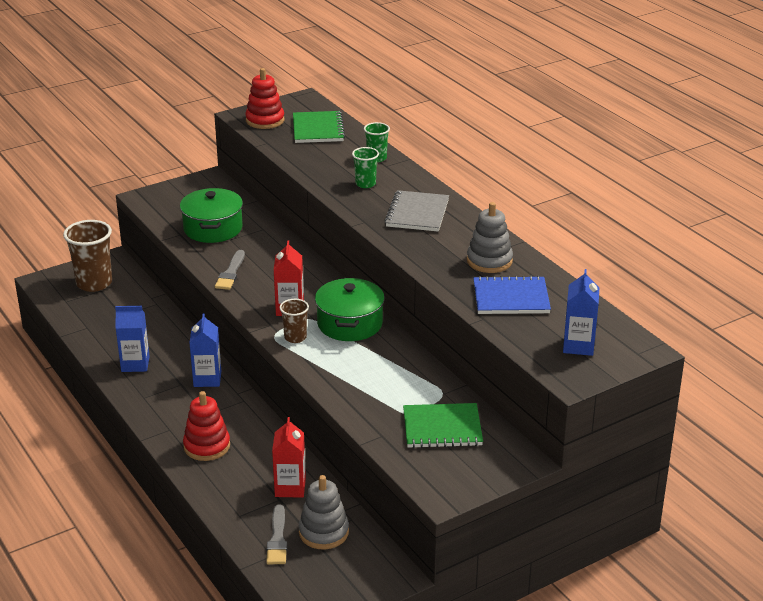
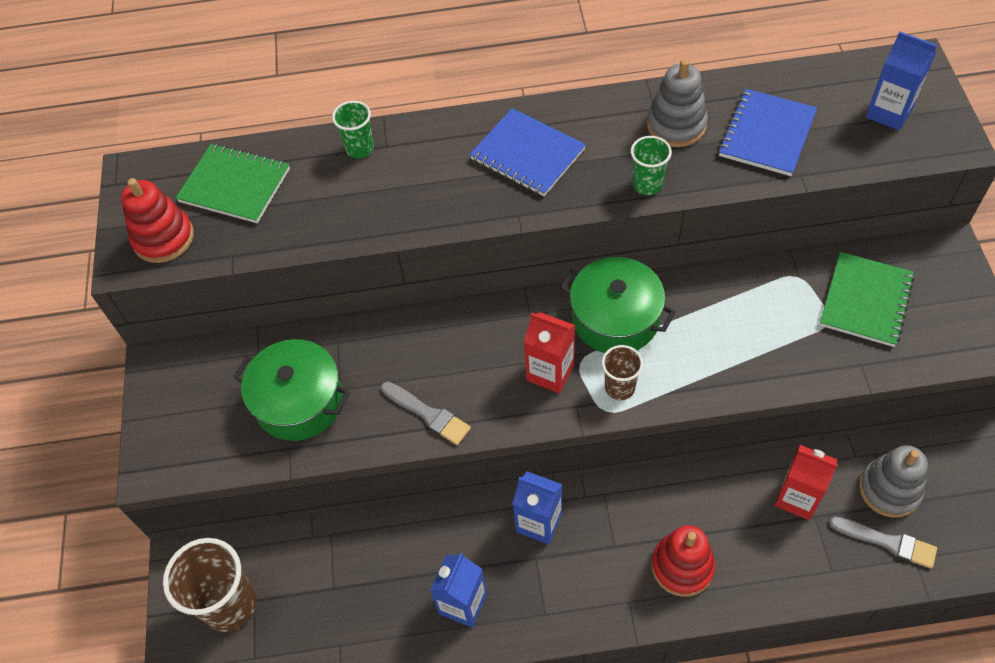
camera: 60 degrees left, 25 degrees up
(365, 184) = (421, 182): green cup -> green cup (647, 184)
(417, 213) = (527, 155): grey notebook -> blue notebook

